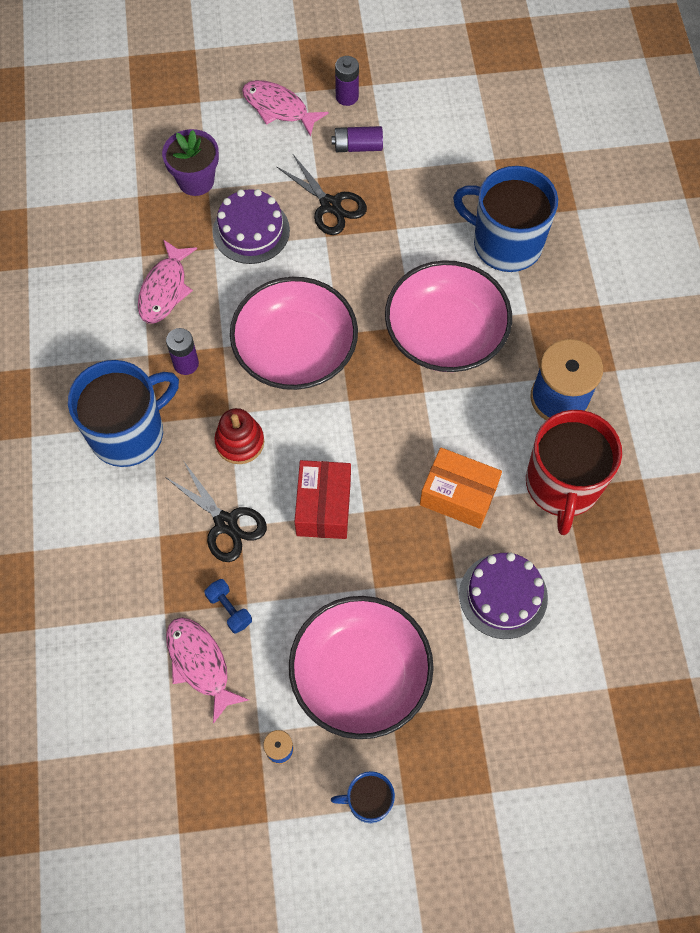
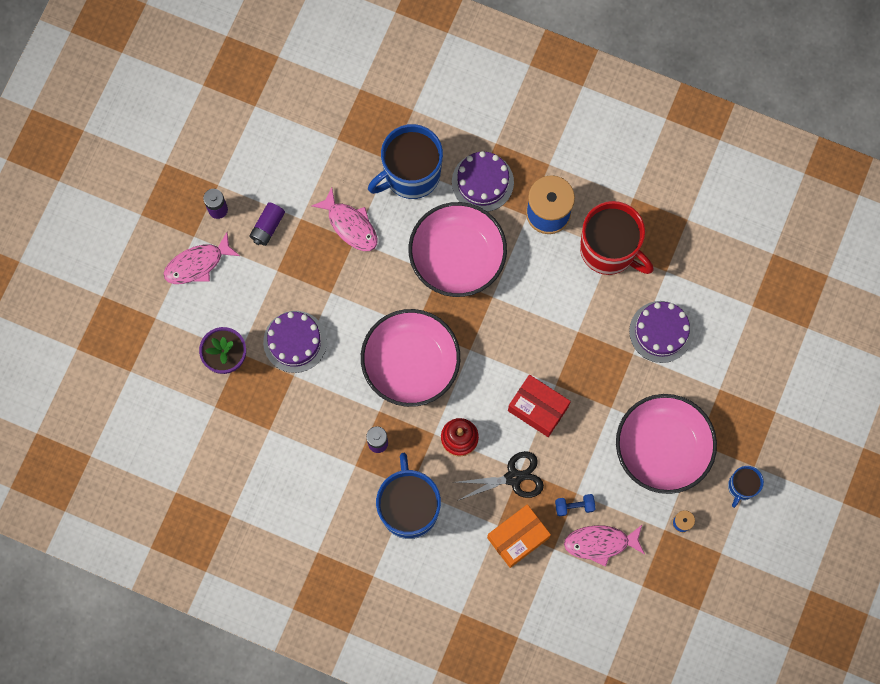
camera: 60 degrees left, 10 degrees up
(164, 289) = (308, 427): pink fish -> pink fish (350, 225)
(330, 205) = (307, 274): black scissors -> none
(458, 495) = (579, 319): orange box -> orange box (518, 538)
(547, 315) = (482, 182): none -> purple cake

